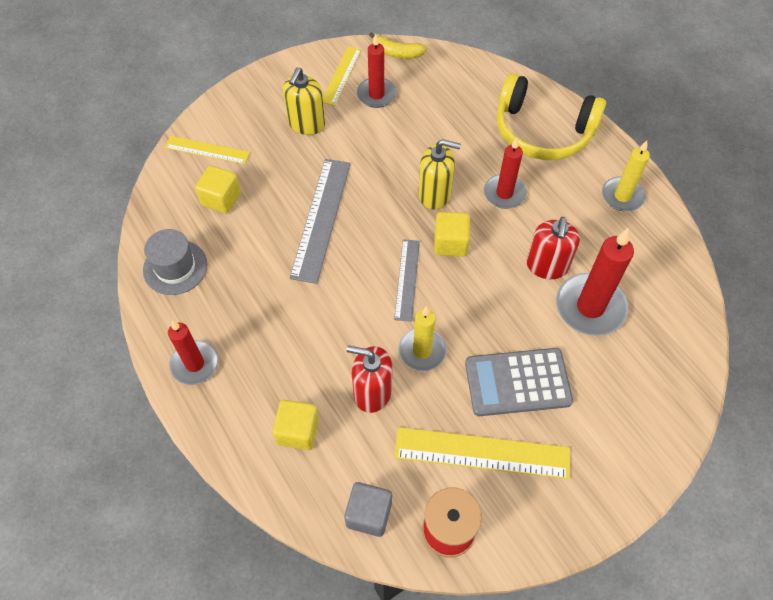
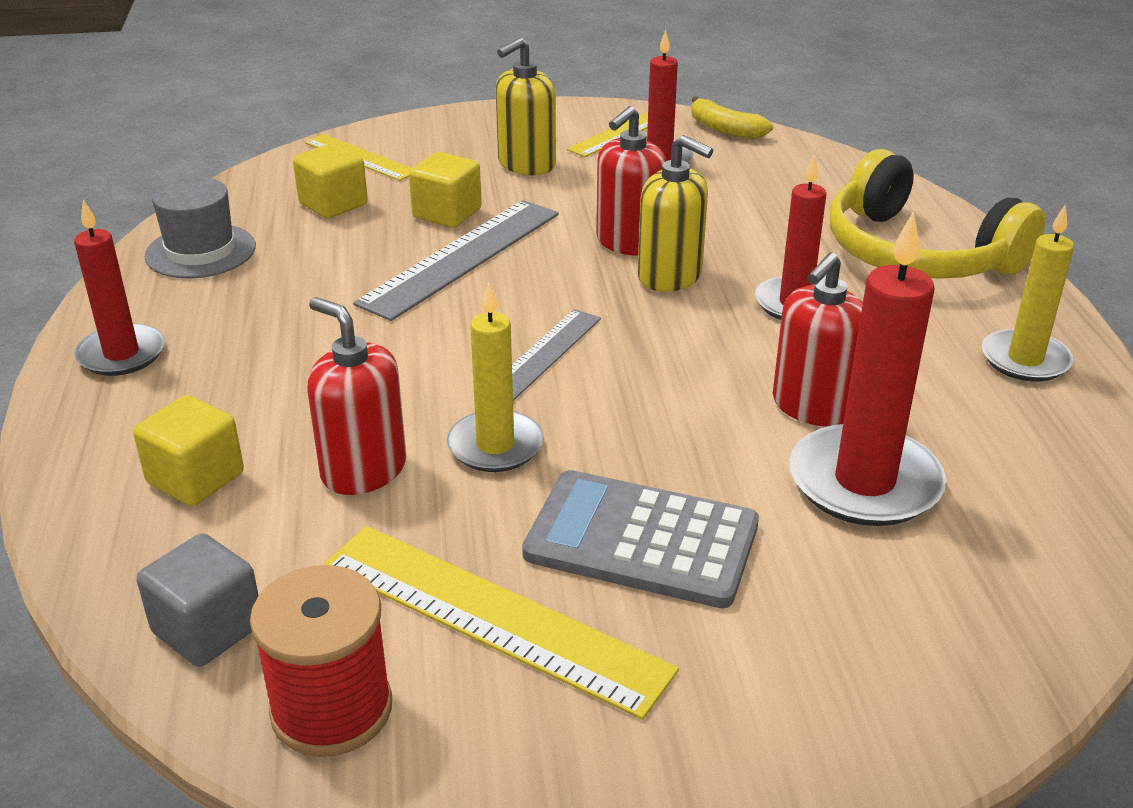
camera: 25 degrees right, 25 degrees down
(400, 174) = (629, 242): none -> red soap dispenser
(450, 243) = (653, 335): yellow cube -> yellow cube (447, 213)

